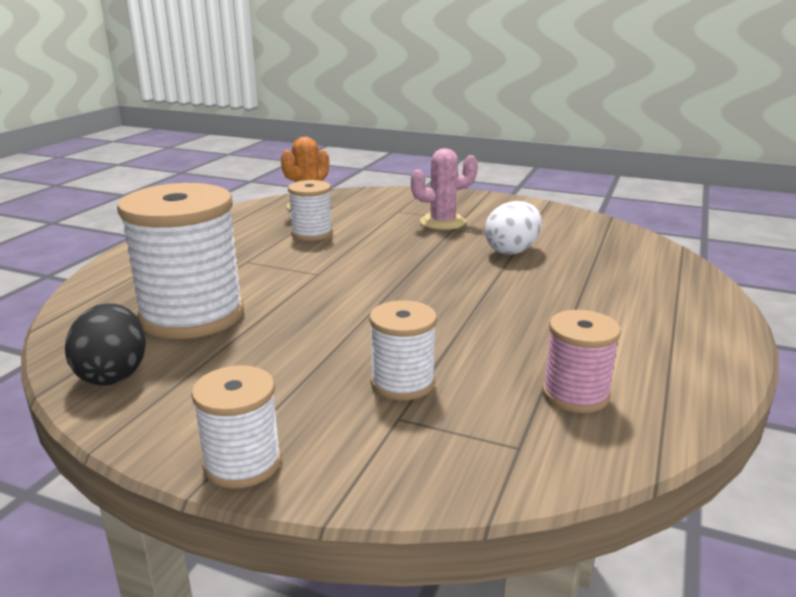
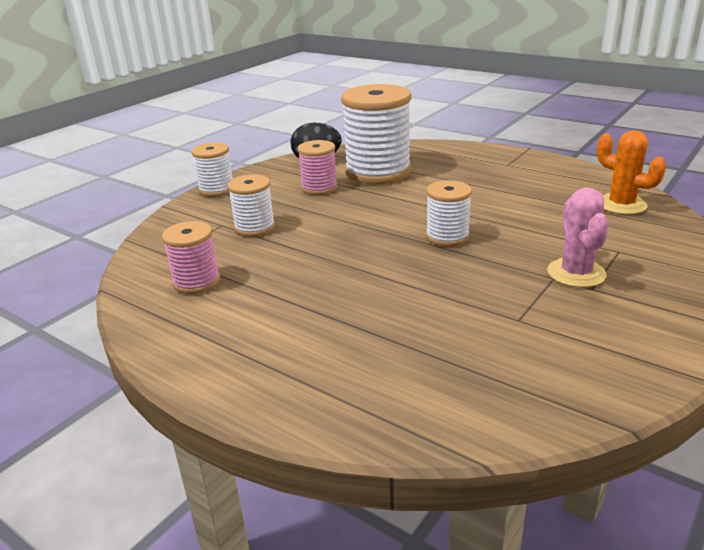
camera: 105 degrees right, 5 degrees up
(248, 353) = (319, 188): none -> pink spool
(312, 234) = (534, 206): white spool -> white spool (447, 236)
(512, 251) = (475, 304): white egg -> none

